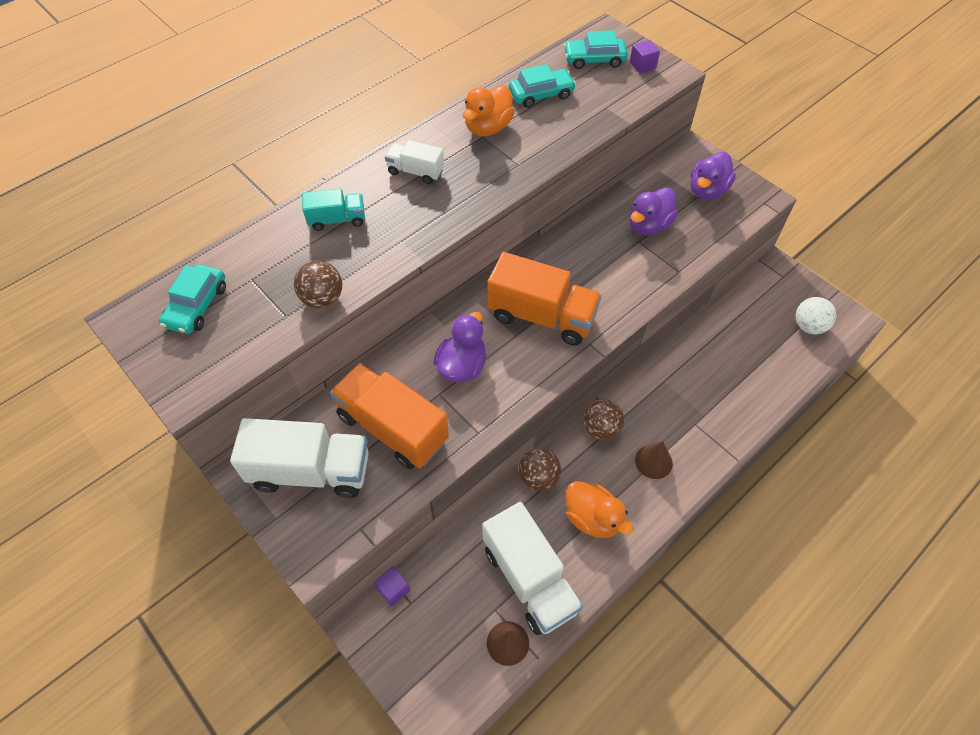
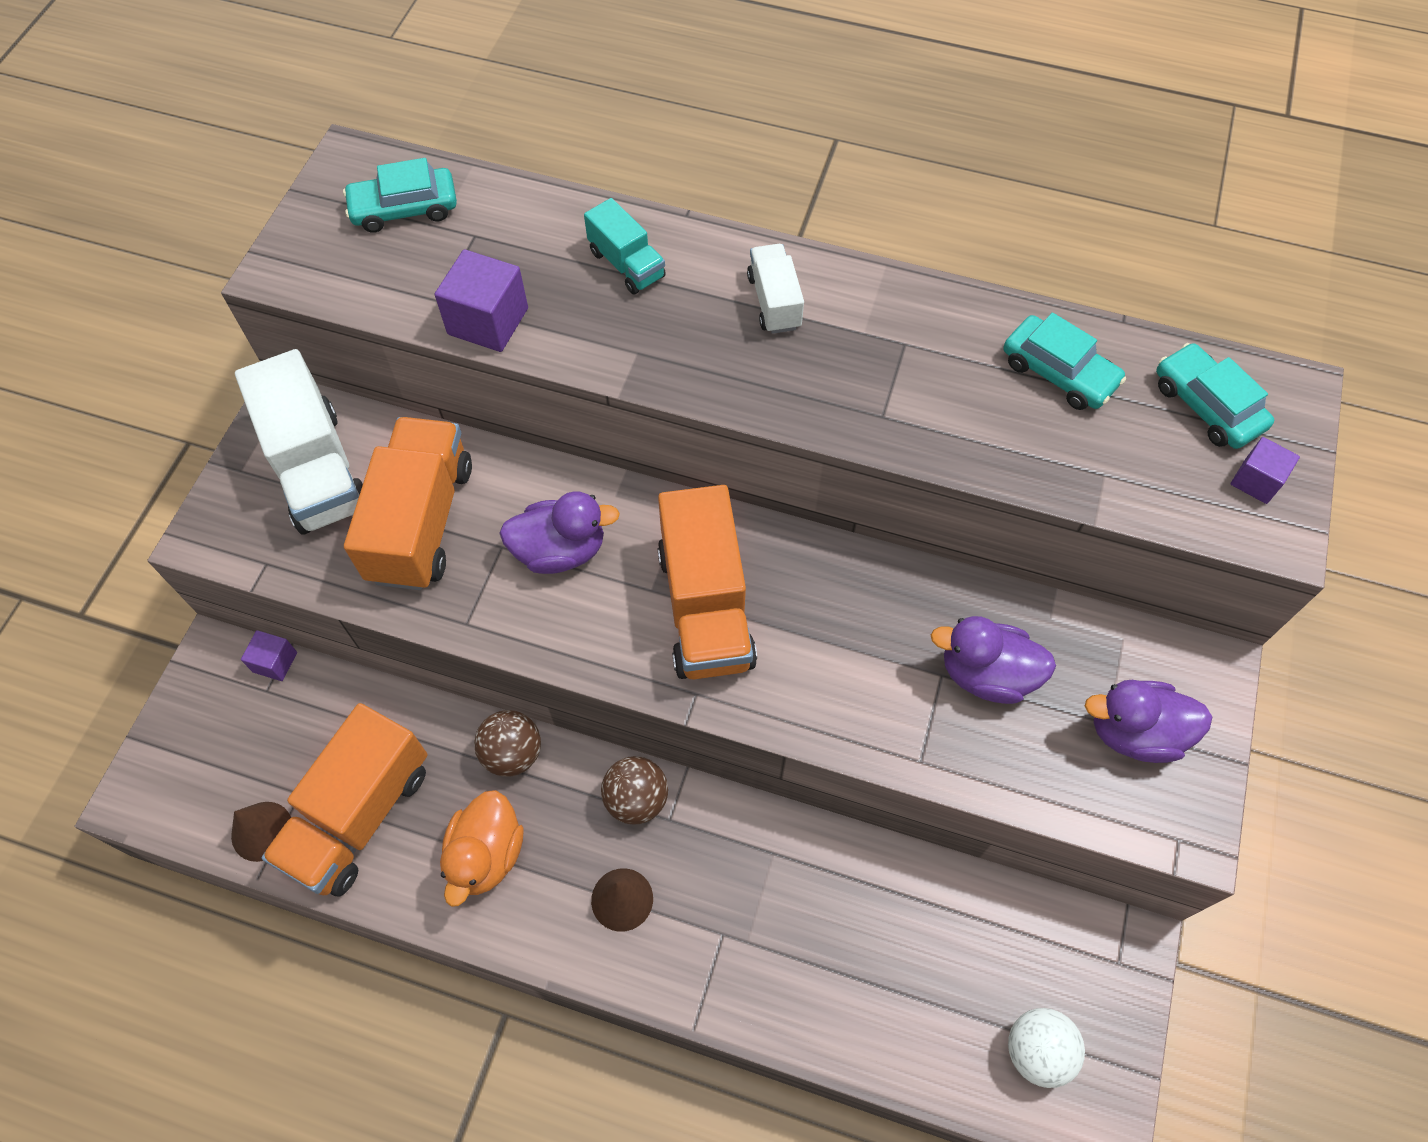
camera: 60 degrees right, 5 degrees up
(322, 298) = (488, 321): brown ball -> purple cube
(488, 128) = (929, 341): orange duck -> none
(529, 579) = (359, 815): white truck -> orange truck

